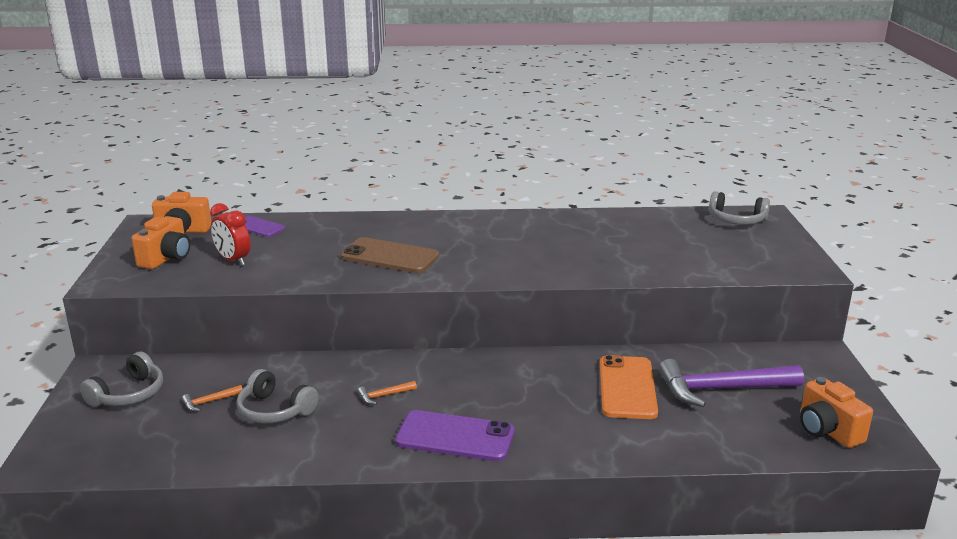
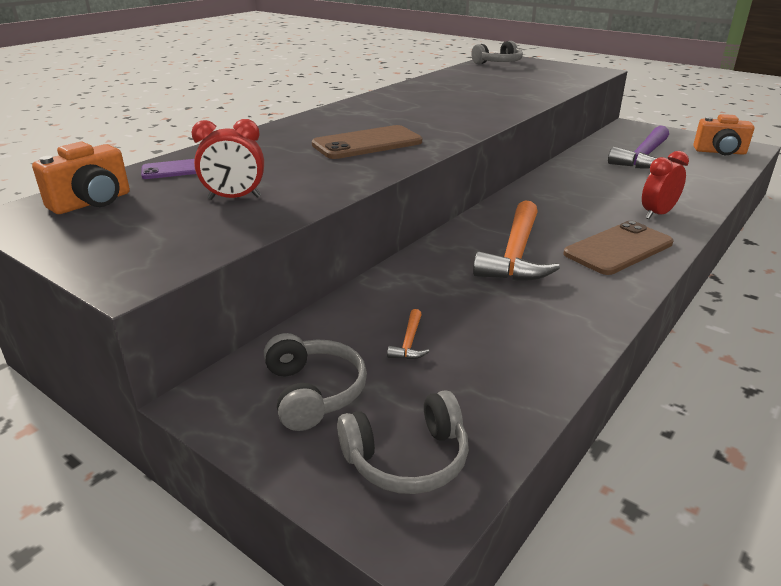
camera: 50 degrees left, 5 degrees up
(166, 258) = (147, 227): orange camera -> none
(275, 410) = (476, 311): grey headphones -> grey headphones (407, 459)
(384, 395) = (516, 254): orange hammer -> orange hammer, size x2.44
(455, 436) = (618, 248): purple phone -> brown phone
(564, 436) = (657, 214): none -> red clock
(627, 388) = (611, 177): orange phone -> none

